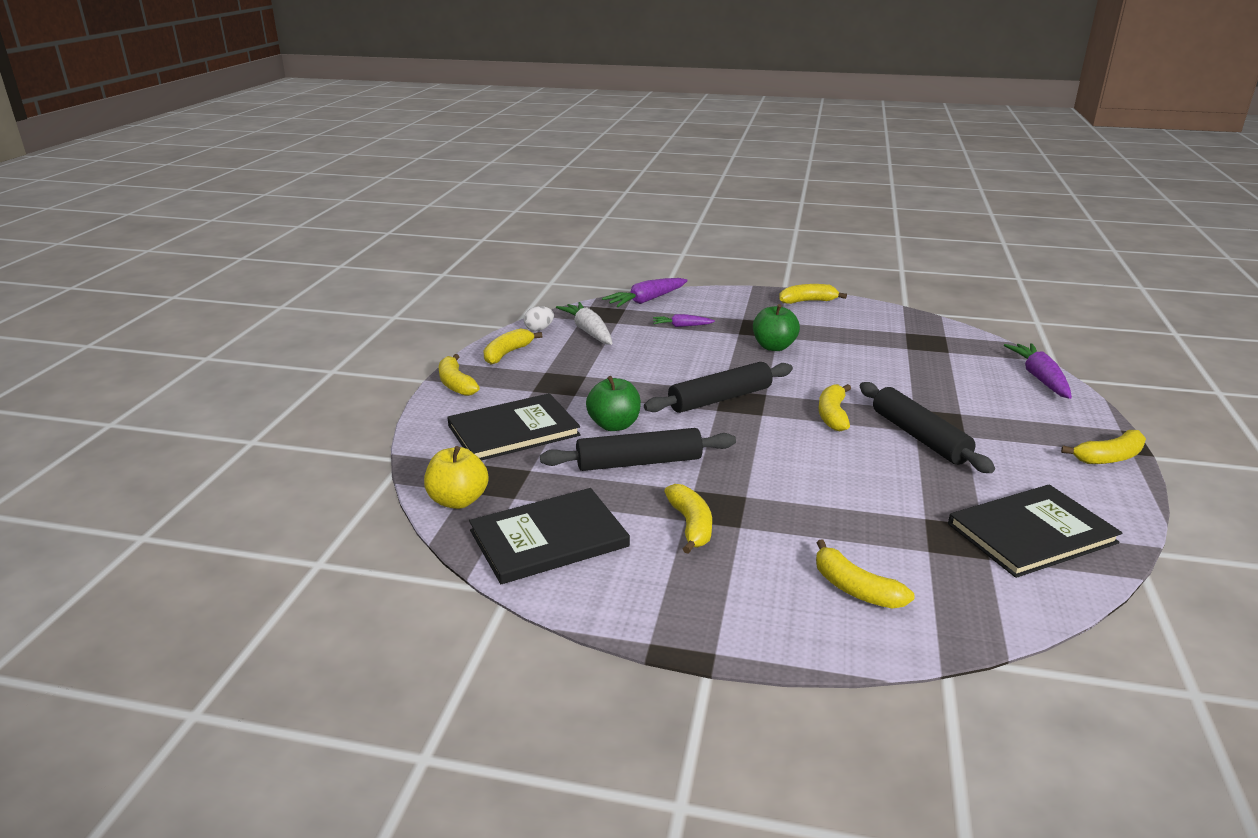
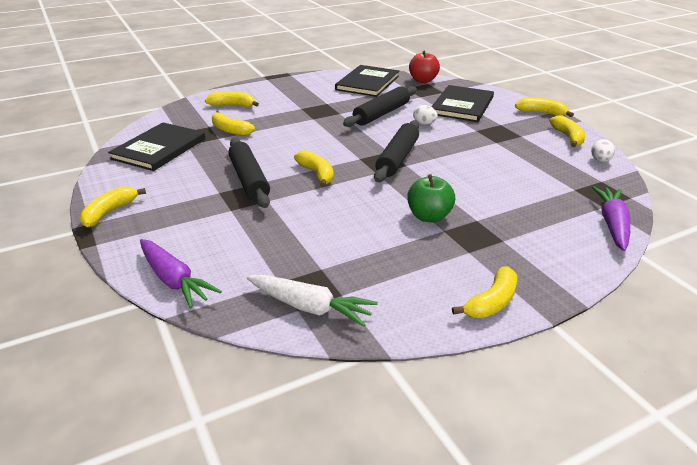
camera: 140 degrees right, 5 degrees up
(458, 500) = (423, 80): yellow apple -> red apple
(588, 331) = (570, 172): white carrot -> white carrot (310, 307)
(614, 425) = (424, 124): green apple -> white egg
(681, 326) = (528, 207): purple carrot -> none
(691, 525) = (321, 102): yellow banana -> yellow banana (230, 130)
(919, 437) = (249, 180): black rolling pin -> black rolling pin turned 45 degrees clockwise

